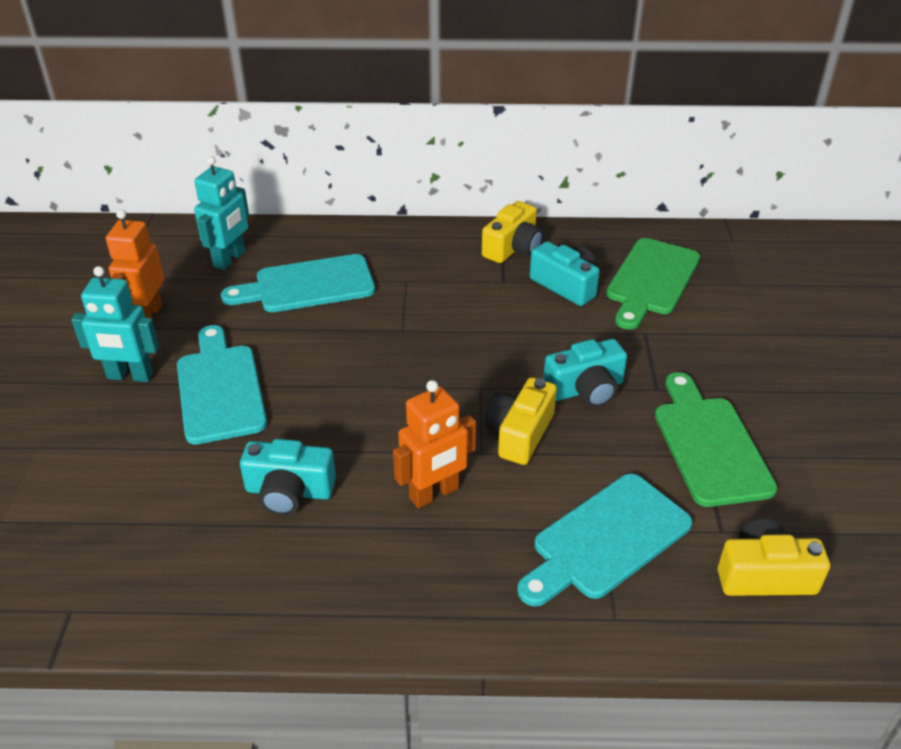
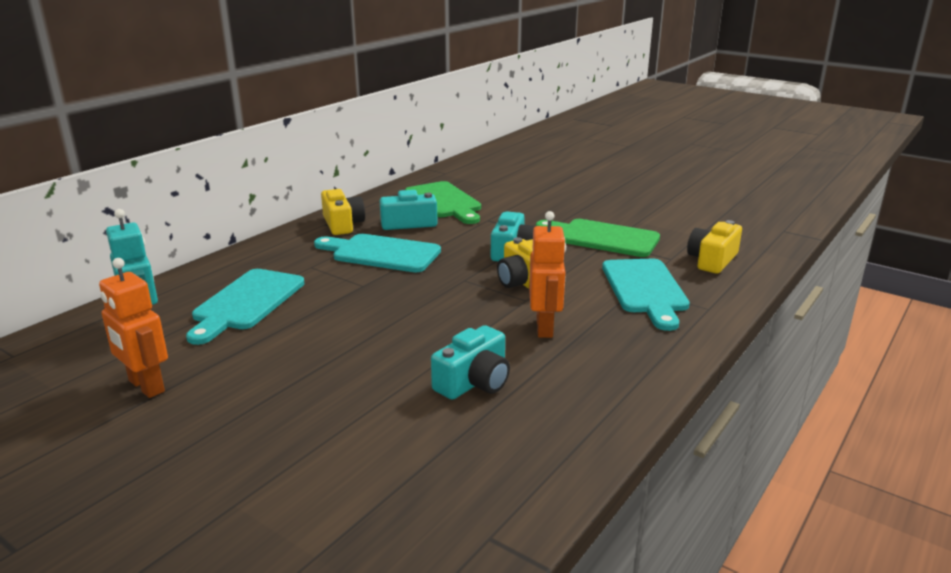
camera: 55 degrees left, 15 degrees down
(130, 376) = (217, 419): turquoise robot -> none
(220, 389) = (309, 378): turquoise cutting board -> turquoise cutting board (381, 253)

